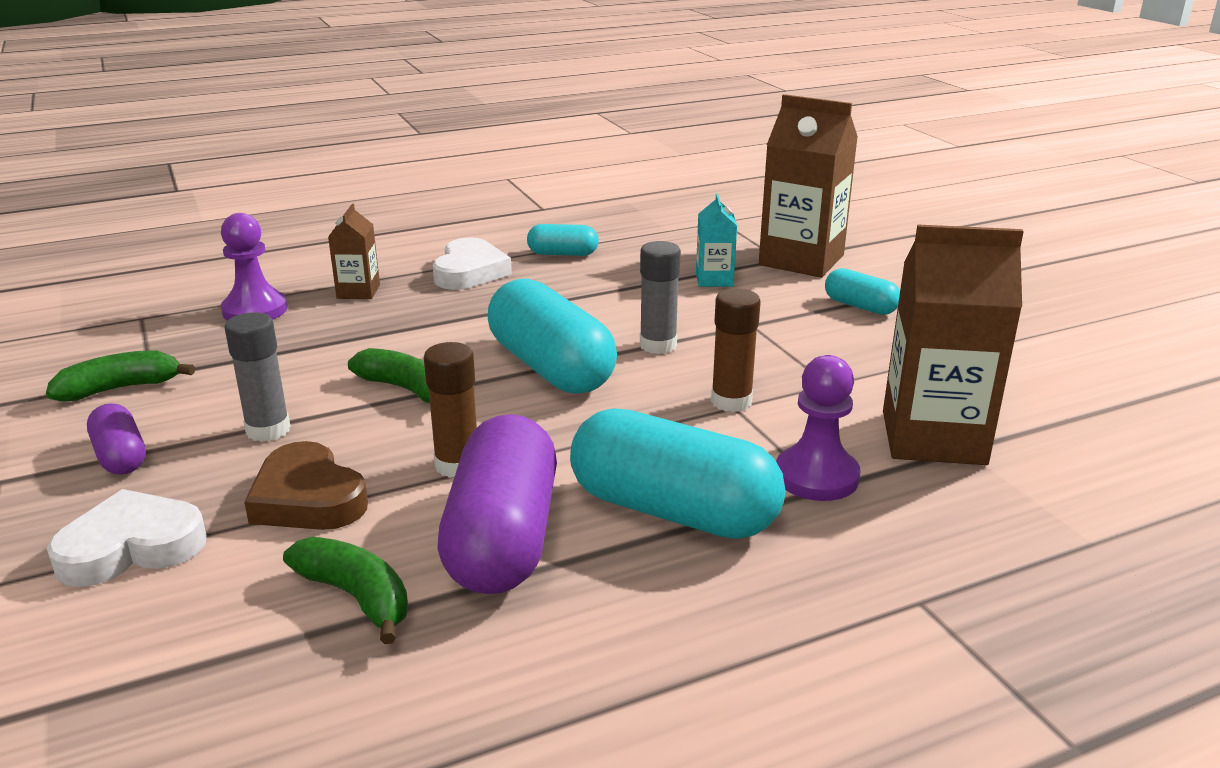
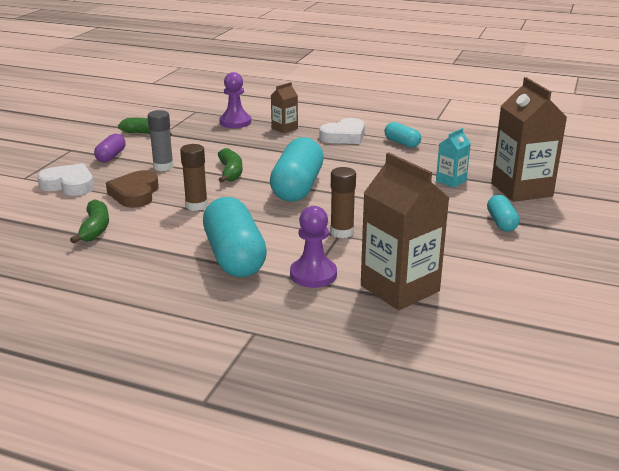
camera: 45 degrees right, 0 degrees up
(502, 538) = (164, 235): purple capsule -> none
(658, 345) = (360, 197): grey glue stick -> none

